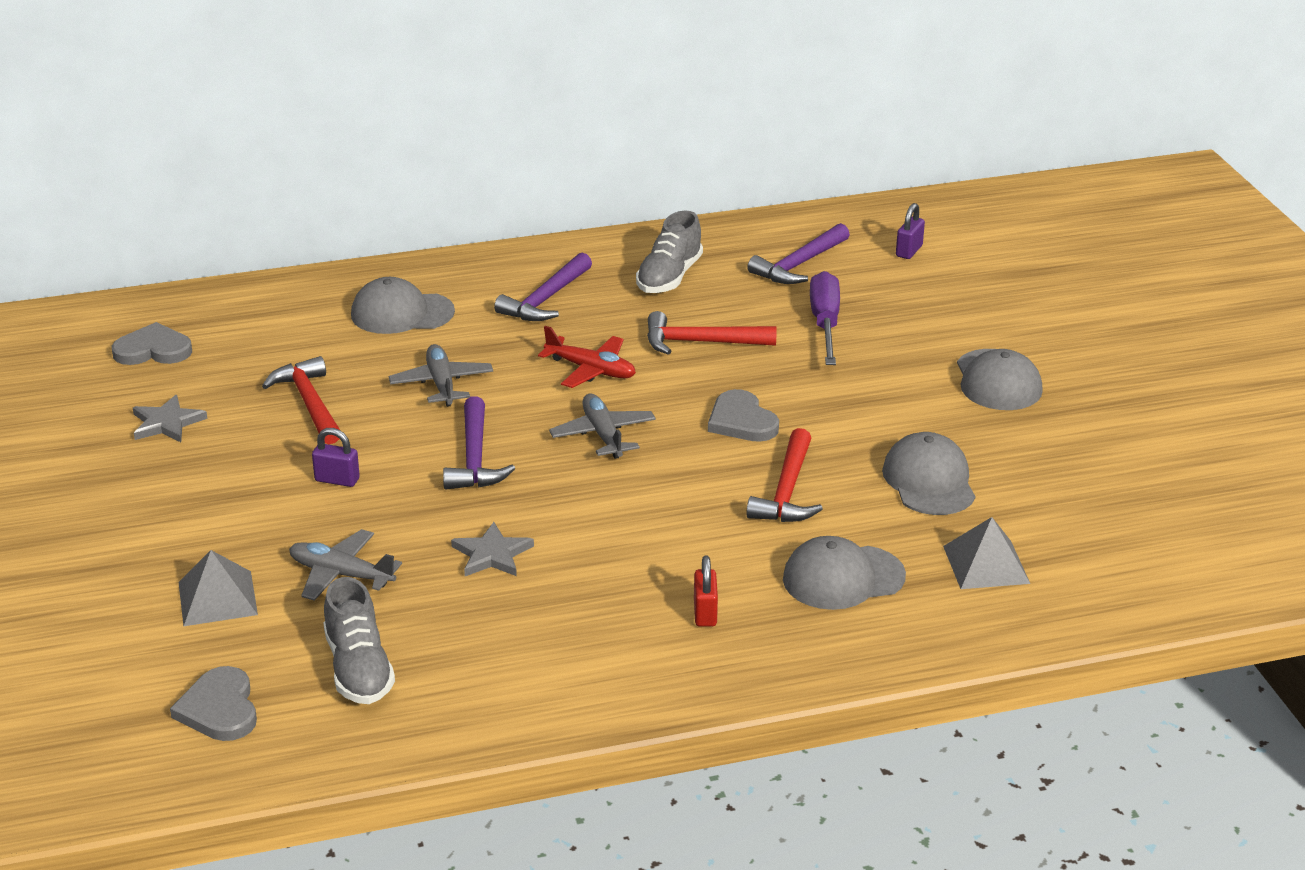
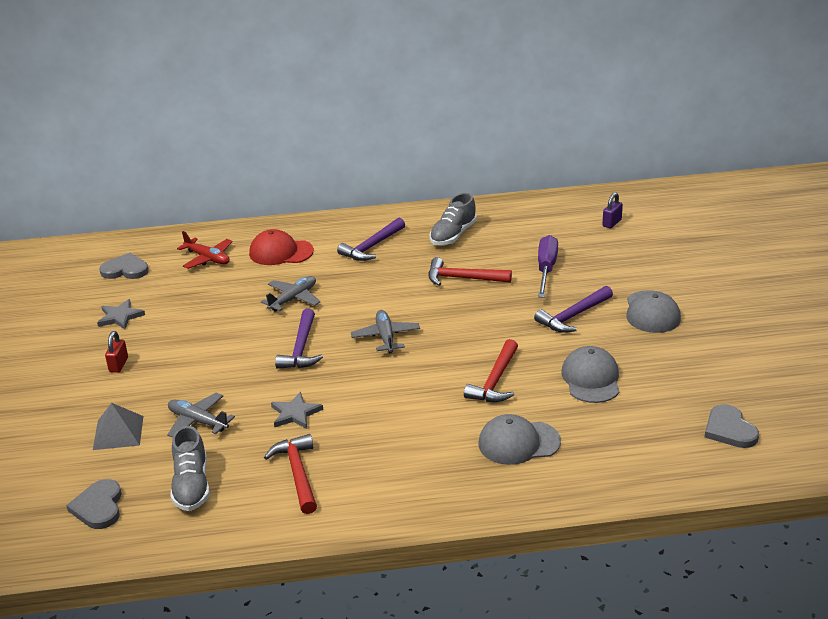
camera: 10 degrees right, 0 degrees up
(309, 403) = (209, 308): red hammer -> red hammer (297, 473)
(337, 480) = (212, 358): purple padlock -> none
(402, 313) = (281, 252): grey cap -> red cap
(441, 384) = (293, 299): grey plane -> grey plane turned 45 degrees clockwise
(591, 370) = (388, 294): red plane -> red plane (208, 258)
(705, 613) = (422, 462): red padlock -> red padlock (118, 365)
(741, 421) = (477, 332): grey heart -> grey heart (729, 429)
(799, 265) = (538, 230): purple hammer -> purple hammer (573, 316)
(986, 564) = (617, 439): grey pyramid -> none

